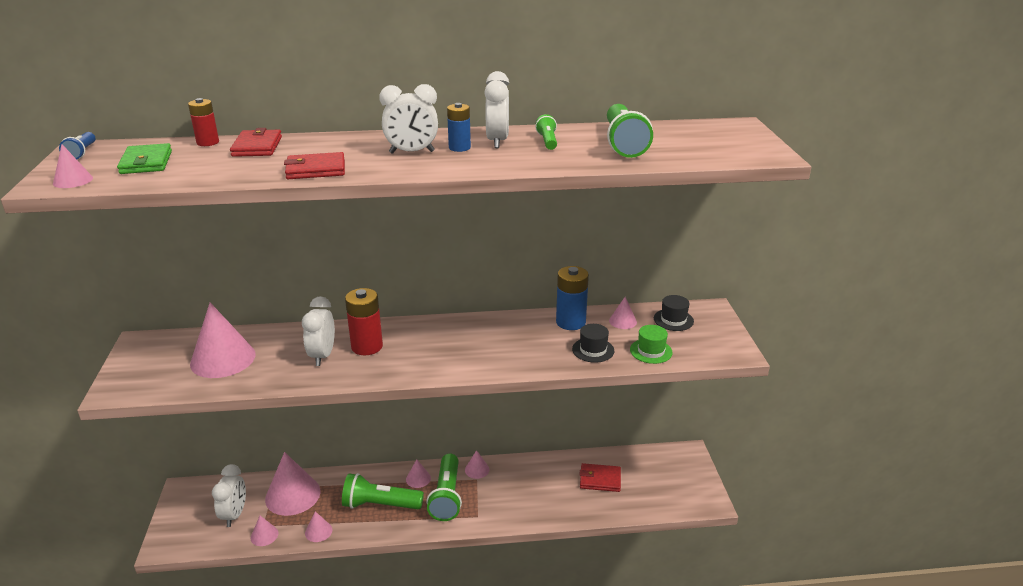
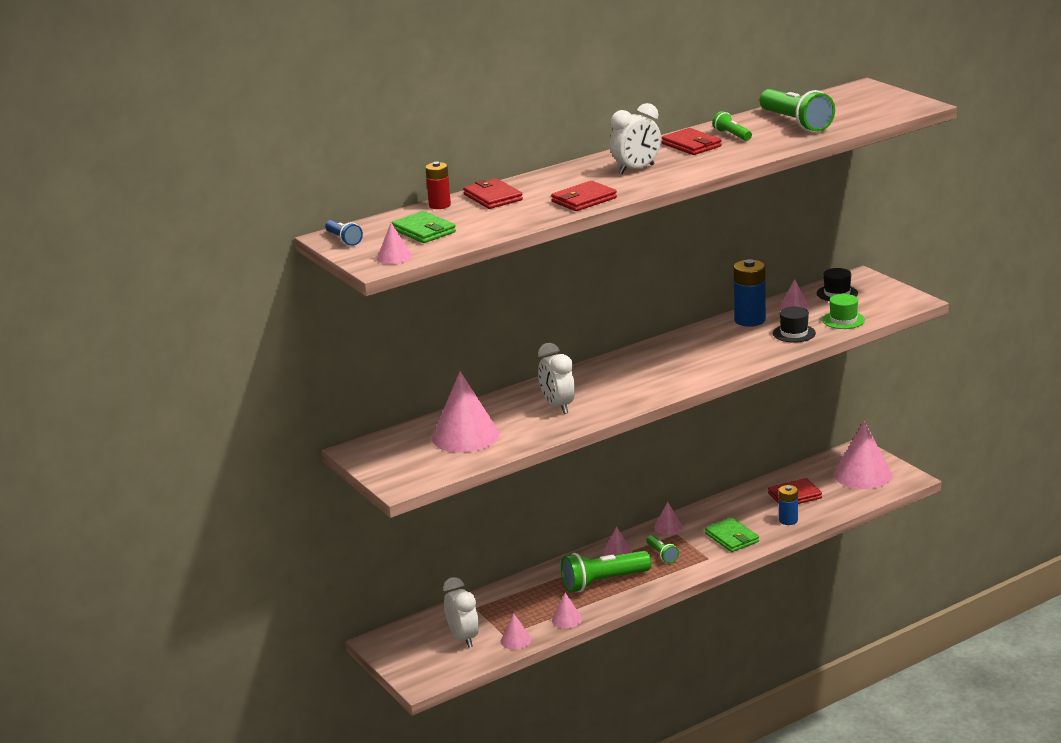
camera: 25 degrees left, 5 degrees down
(293, 495) = (504, 605): pink cone -> pink cone (863, 474)
(367, 346) = (589, 389): red battery -> none
(447, 496) = (662, 555): green flashlight -> green flashlight, size x0.50
(459, 148) = (669, 157): blue battery -> blue battery (788, 520)
(497, 141) = (691, 145): white clock -> red wallet
(514, 502) = (732, 538): none -> green wallet

